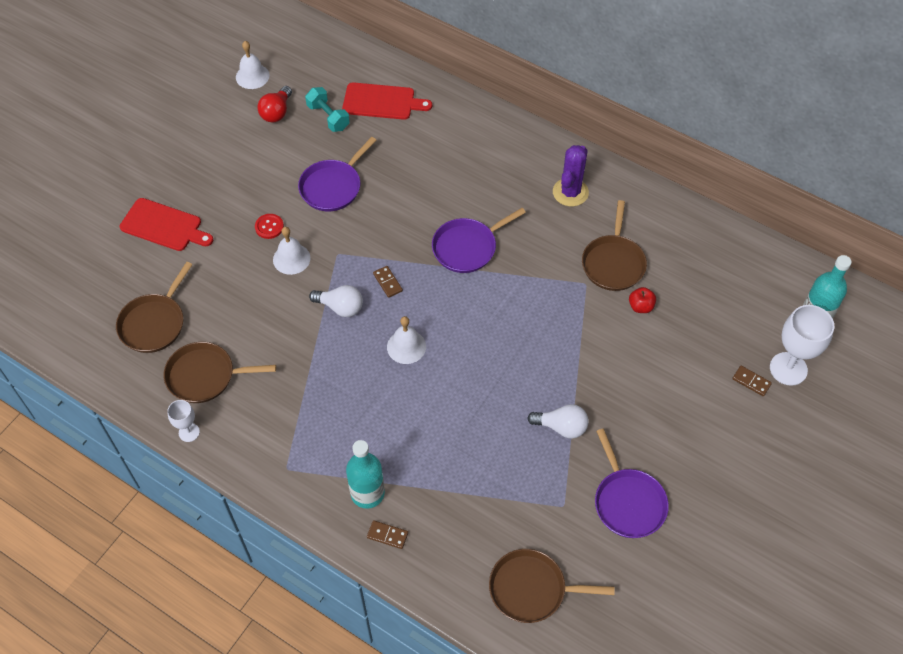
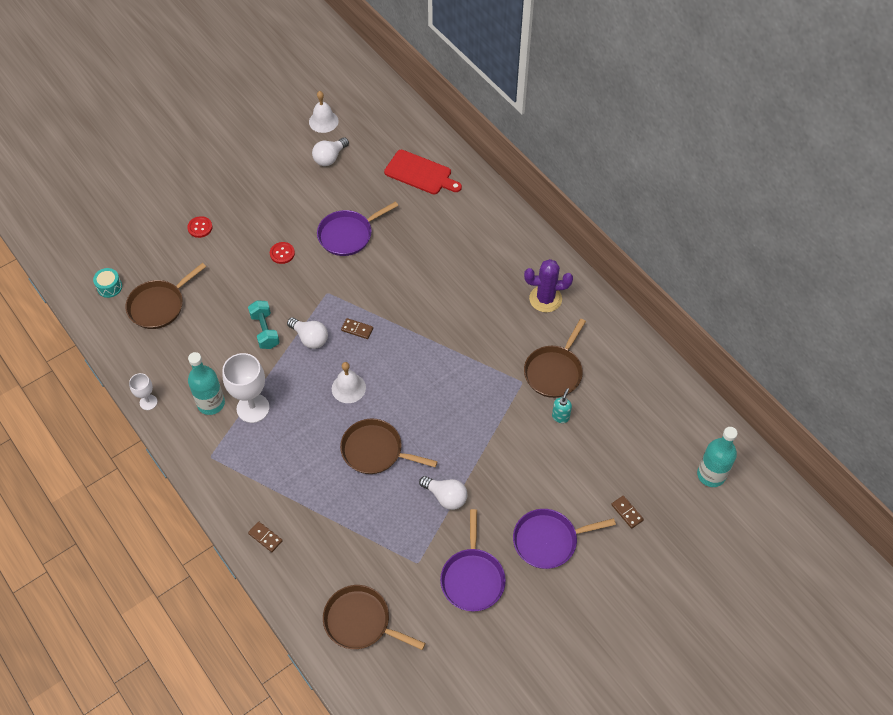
camera: 20 degrees right, 0 degrees up
(87, 320) = (109, 287): none -> turquoise drum
(164, 226) = (200, 227): red cutting board -> red button
(204, 376) = (179, 361): brown pan -> brown pan (375, 451)
(276, 112) = (330, 158): red light bulb -> white light bulb
(291, 259) = (288, 285): white bell -> none
(328, 117) = (370, 174): turquoise dumbbell -> turquoise dumbbell (265, 330)
(367, 493) = (264, 498): turquoise bottle -> turquoise bottle (211, 403)
(387, 282) = (357, 329): brown domino -> brown domino turned 60 degrees counterclockwise
(467, 247) = (436, 320): purple pan -> purple pan (548, 540)
(570, 192) = (545, 299): purple cactus -> purple cactus turned 45 degrees clockwise
(640, 306) = (560, 417): red apple -> turquoise soap dispenser
(788, 369) = (665, 512): white goblet -> white goblet (253, 408)

